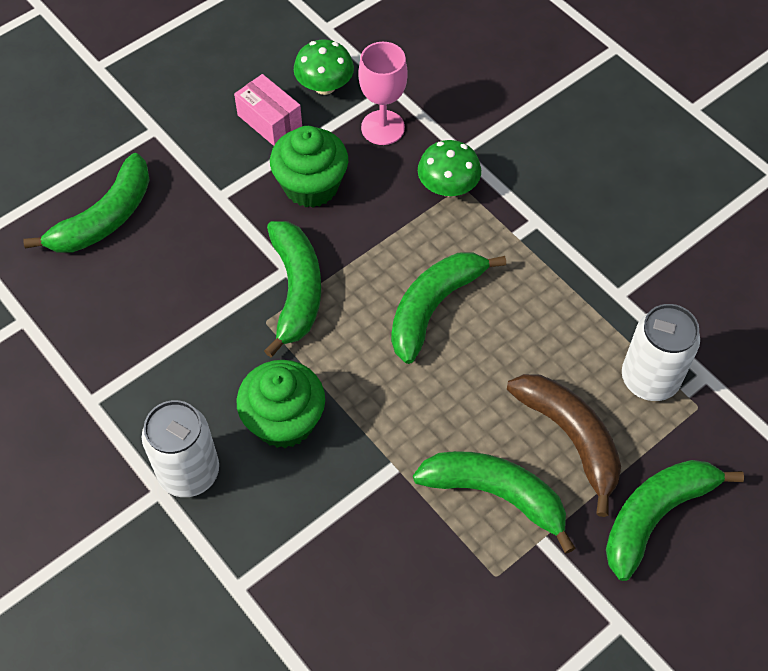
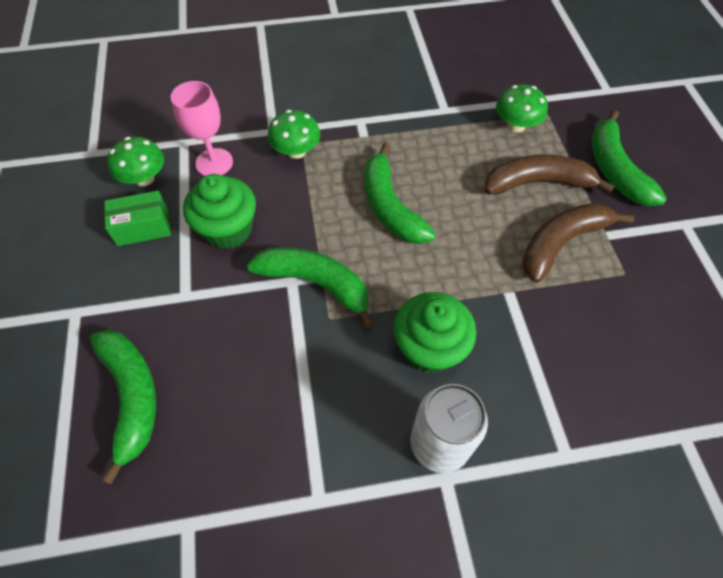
camera: 60 degrees left, 0 degrees up
(270, 120) = (143, 227): pink box -> green box
(496, 494) = (561, 243): green banana -> brown banana
(649, 379) = (516, 125): white can -> green mushroom

